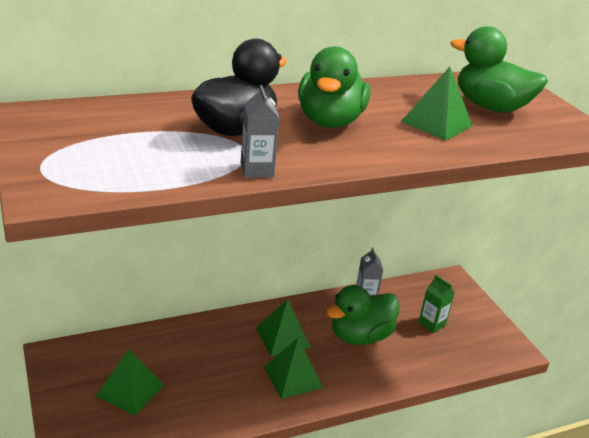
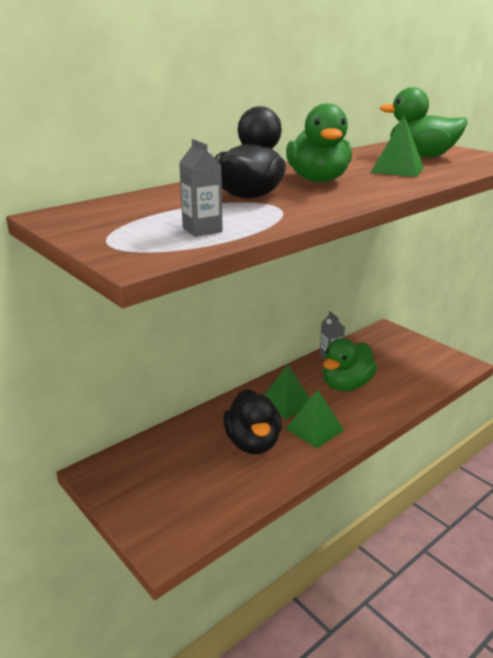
camera: 15 degrees left, 5 degrees down
(130, 390) = (182, 479): green pyramid -> none
(221, 372) = (253, 443): none -> black duck
(257, 170) = (301, 214): grey carton -> grey carton (202, 230)
(431, 324) = (393, 362): green carton -> none

